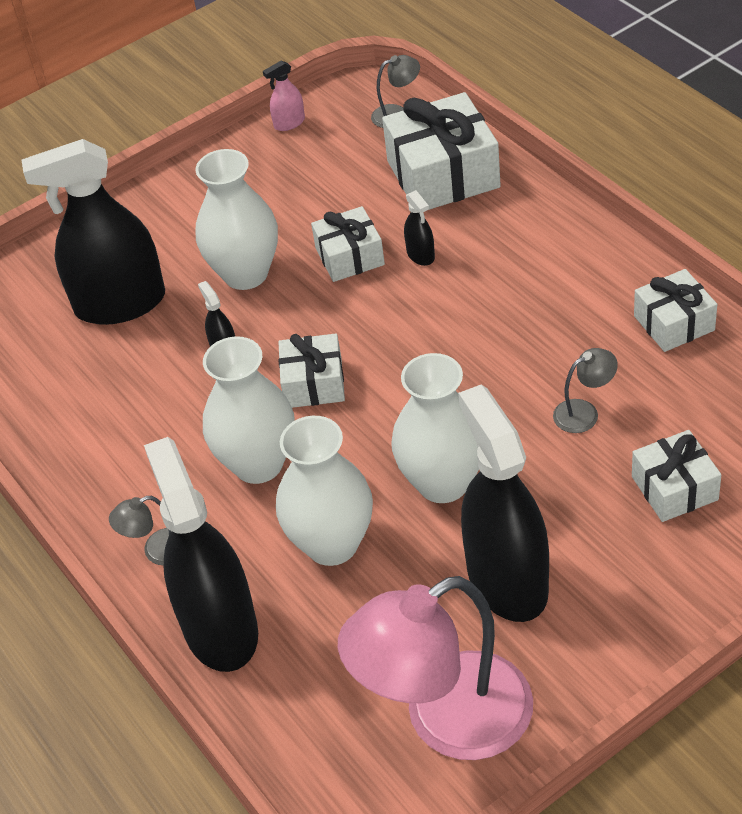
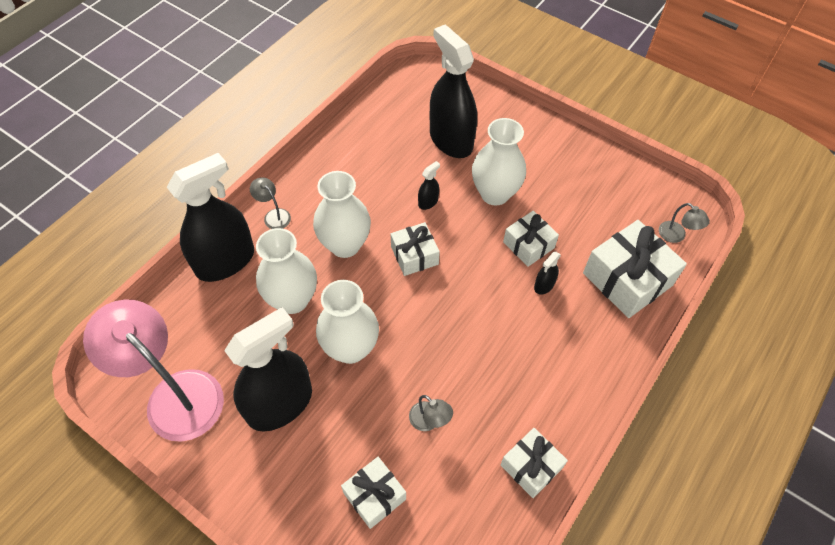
camera: 65 degrees right, 10 degrees up
(289, 123) = (640, 177): pink spray bottle -> none

